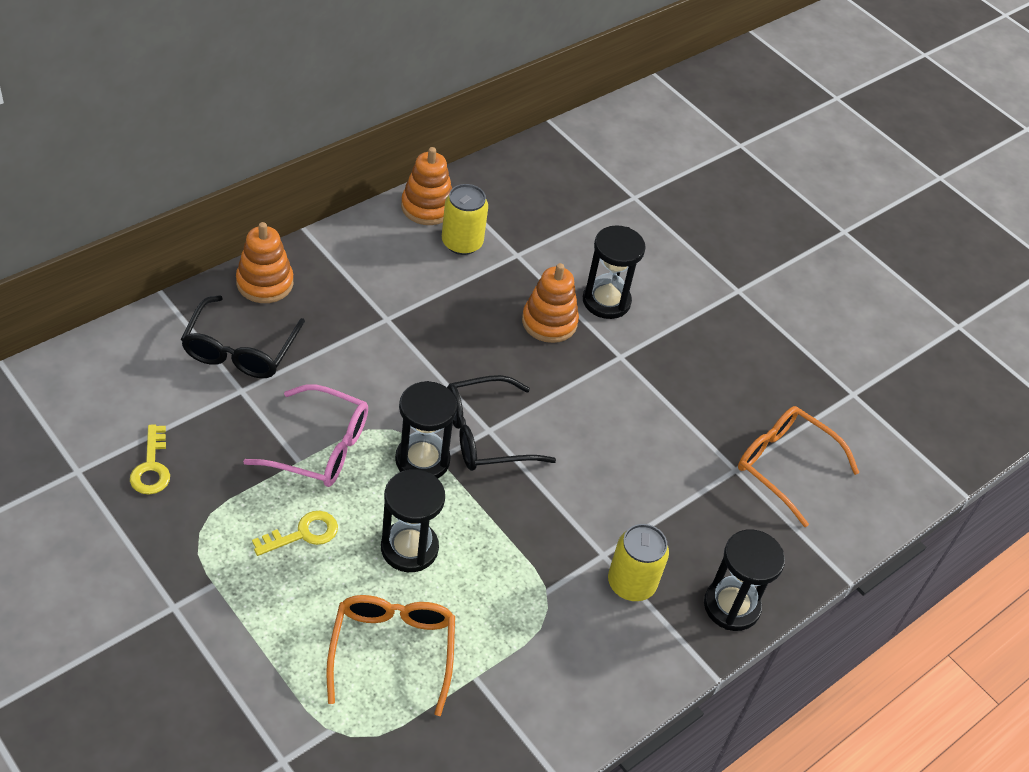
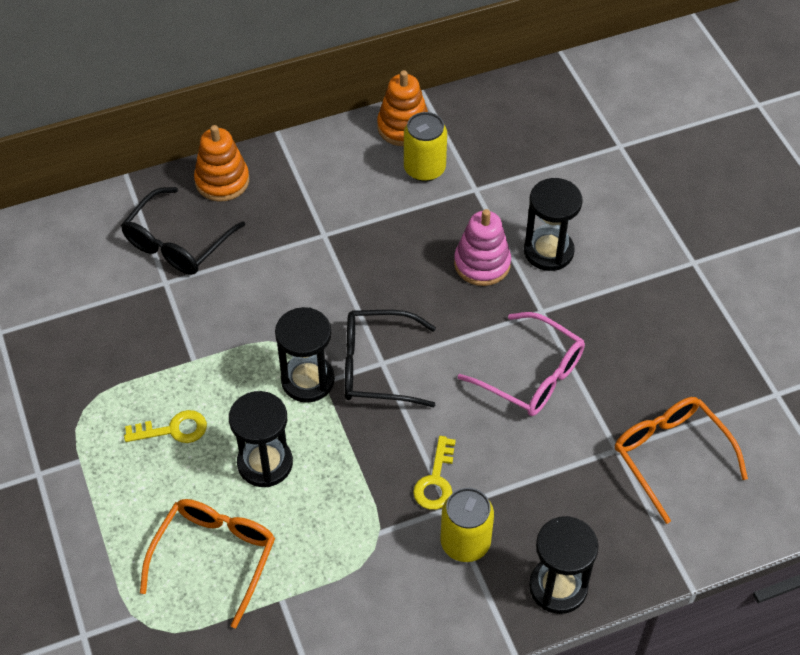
camera: 25 degrees right, 5 degrees up
(151, 467) = (62, 341): yellow key -> yellow key (436, 481)
(320, 447) = (217, 350): pink glasses -> pink glasses (532, 375)
(549, 322) = (482, 263): orange stacking toy -> pink stacking toy

